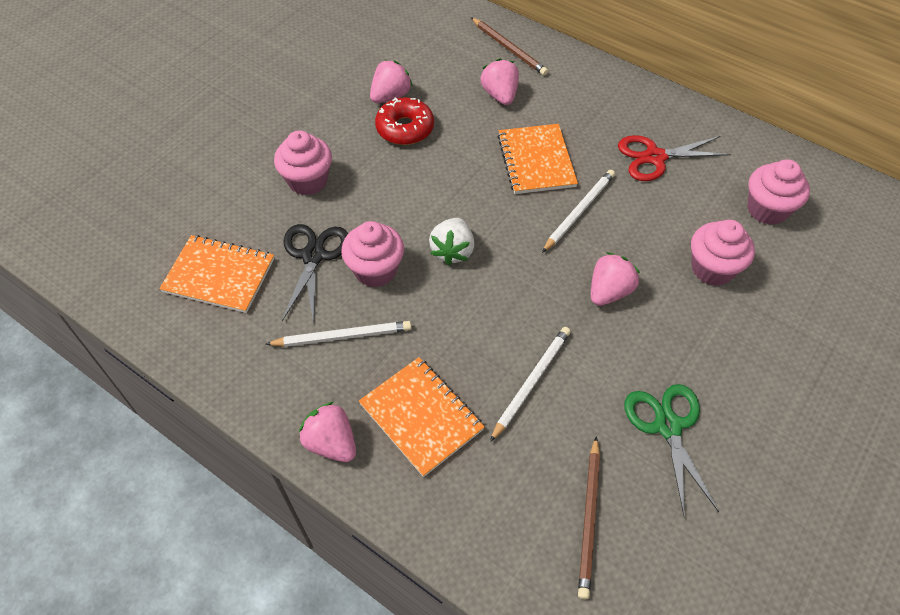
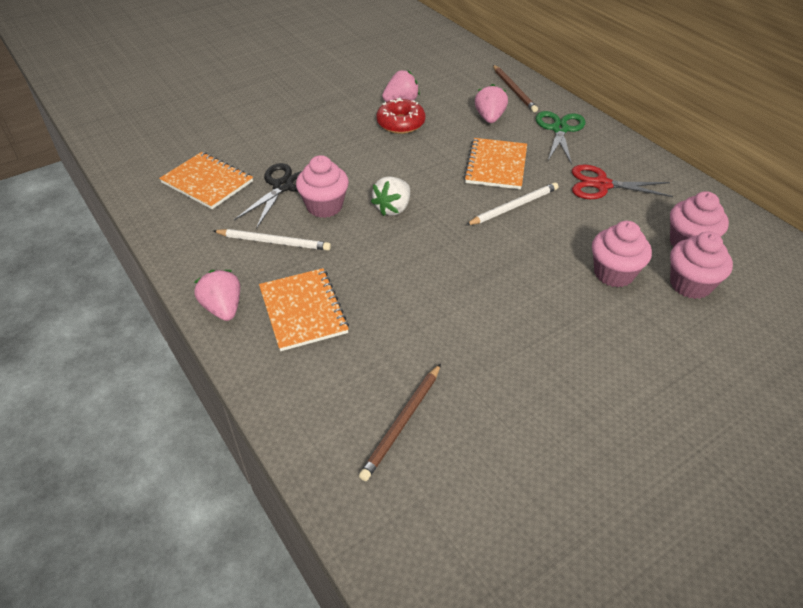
camera: 20 degrees right, 10 degrees down
(308, 181) = (307, 140): pink cupcake -> pink cupcake (690, 284)
(531, 382) = (407, 312): white pencil -> none
(609, 291) = (510, 266): pink strawberry -> none
(668, 426) = (511, 376): green scissors -> green scissors (560, 129)

